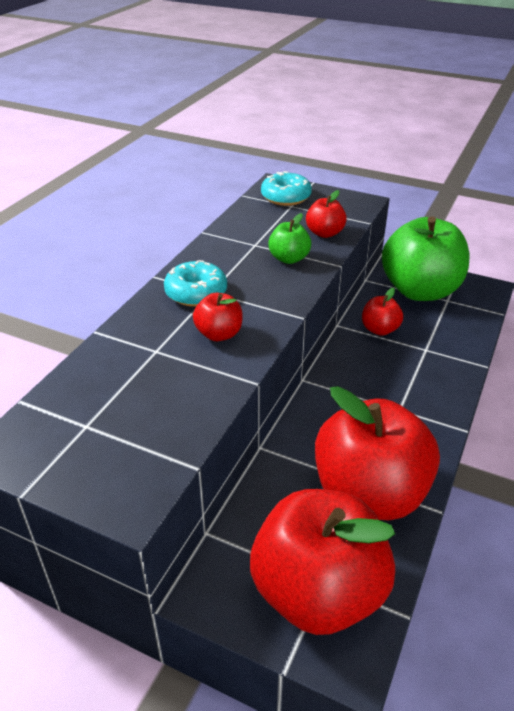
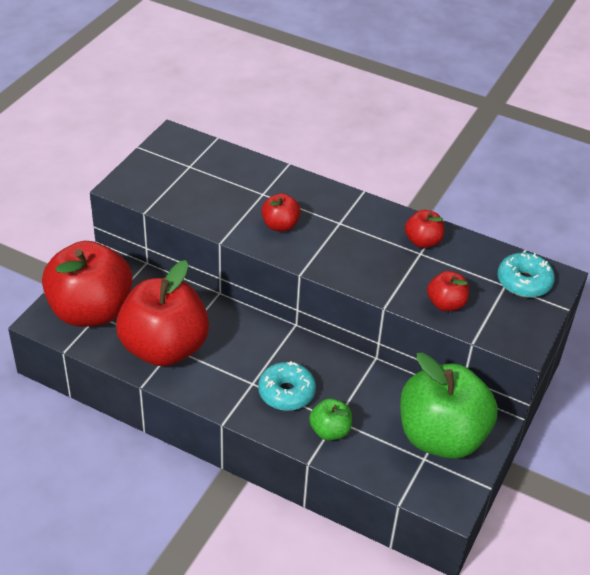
camera: 90 degrees right, 5 degrees up
(196, 293) = (338, 214): turquoise donut -> turquoise donut (286, 393)
(289, 259) = (394, 273): green apple -> green apple (330, 431)
(379, 329) = (368, 389): red apple -> red apple (422, 241)

